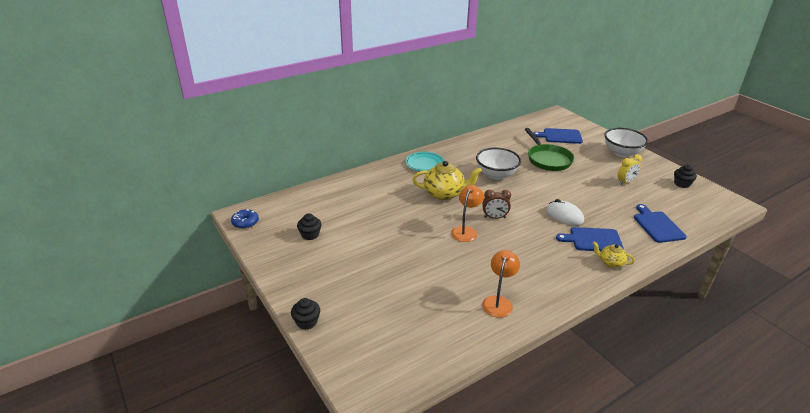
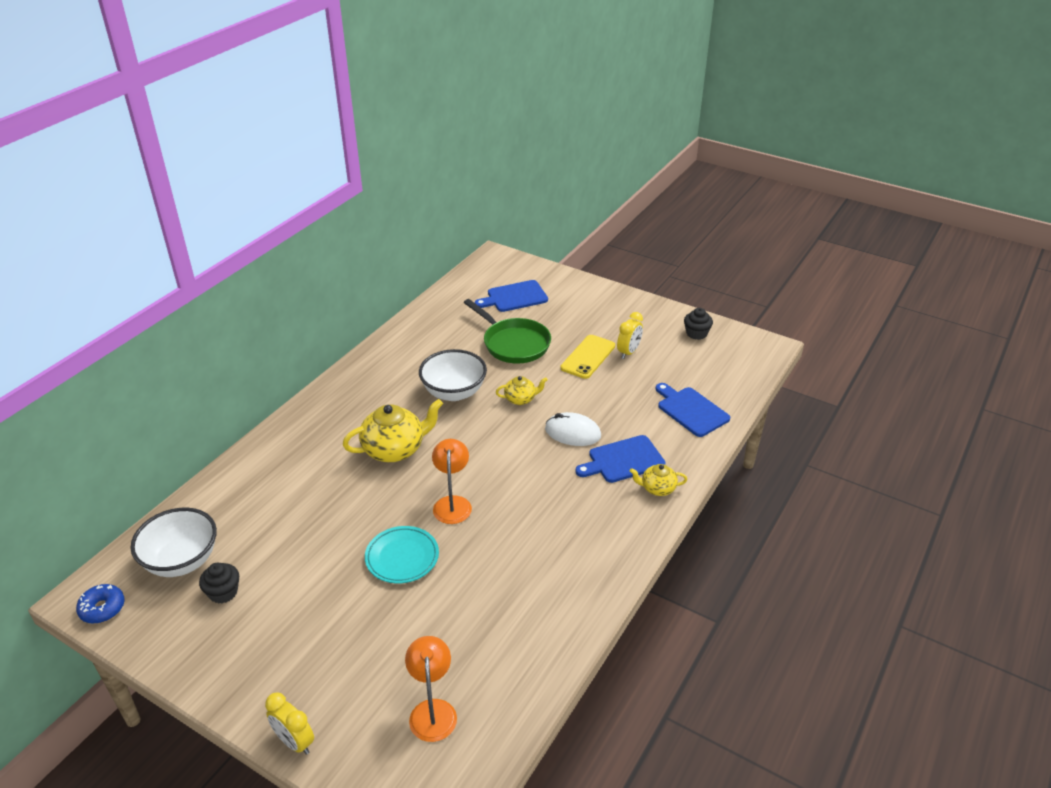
camera: 25 degrees left, 5 degrees up
(307, 322) = (294, 742): black cupcake -> yellow clock
(424, 164) = (341, 405): turquoise plate -> turquoise plate (402, 557)
(494, 217) = (482, 467): brown clock -> none
(498, 302) = (544, 602): orange lamp -> orange lamp (432, 710)
(538, 189) = (520, 399): none -> yellow teapot
(595, 178) = (588, 357): none -> yellow phone
(622, 153) = (605, 303): white bowl -> white bowl (182, 561)

